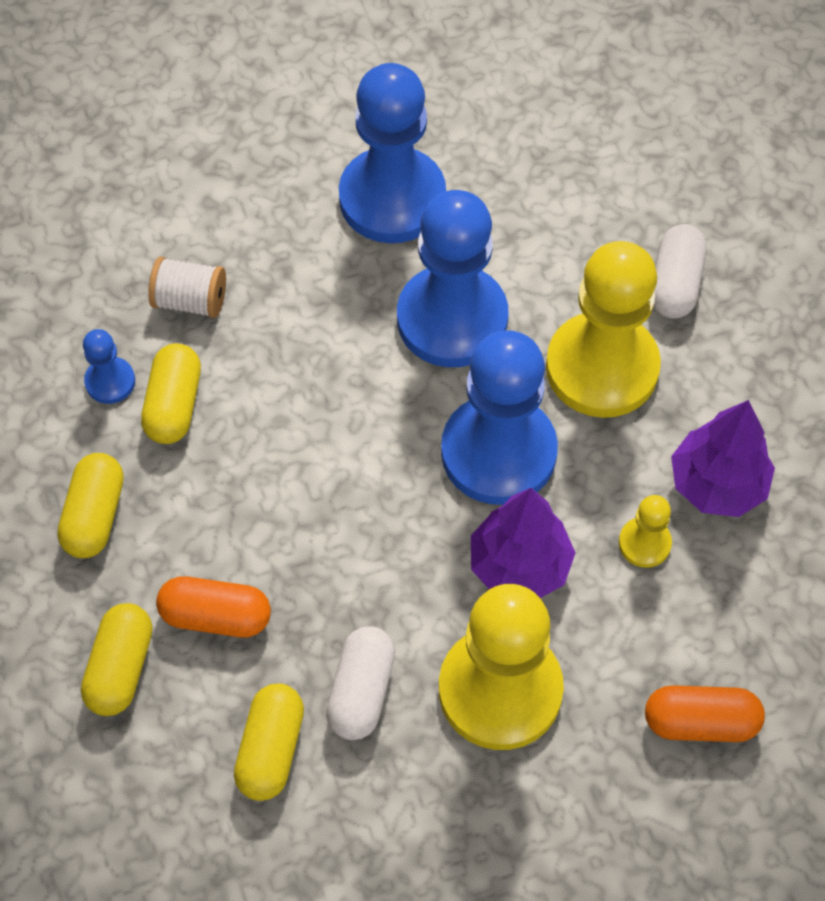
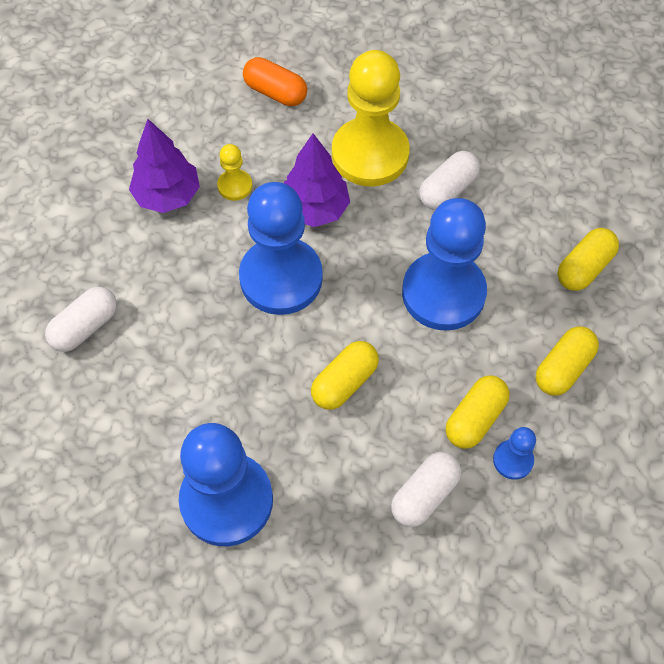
camera: 150 degrees left, 0 degrees up
(190, 301) = (424, 495): white spool -> white capsule
(216, 616) = (512, 269): orange capsule -> none
(271, 749) = (515, 185): yellow capsule -> yellow capsule (344, 382)
(452, 319) = (249, 381): blue pawn -> blue pawn (443, 293)
(602, 368) = (177, 297): yellow pawn -> none

